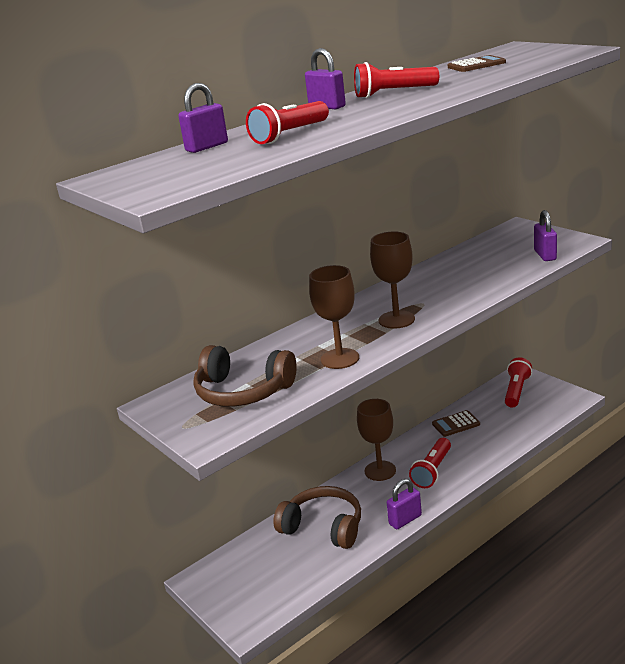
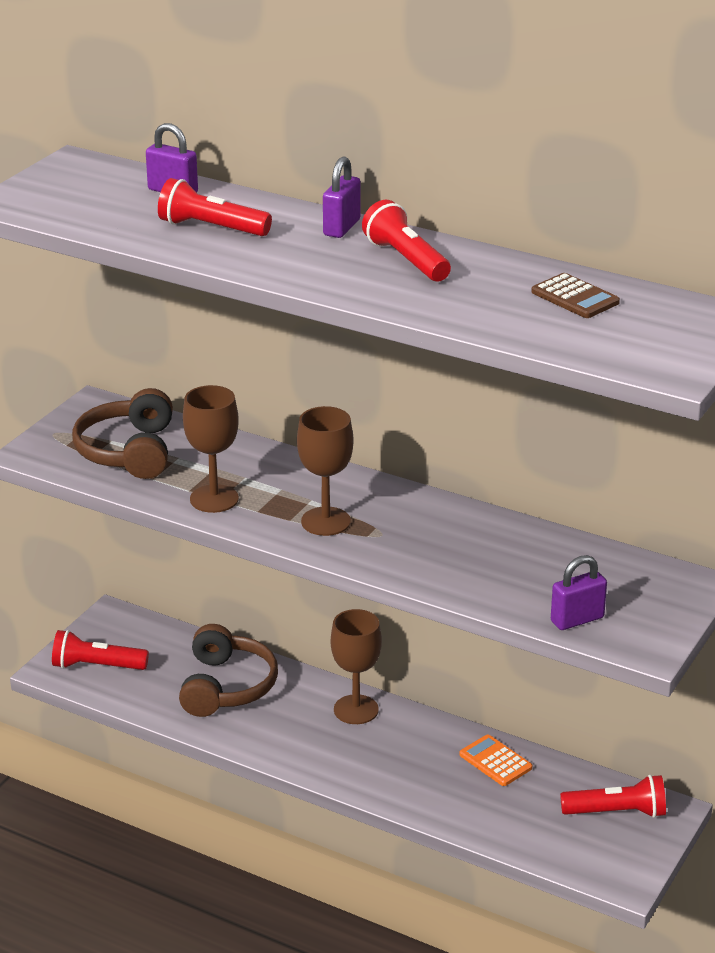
camera: 65 degrees right, 5 degrees up
(405, 520) = (260, 751): purple padlock -> none
(432, 471) = (372, 757): red flashlight -> red flashlight (97, 666)
(456, 424) = (495, 761): brown calculator -> orange calculator

